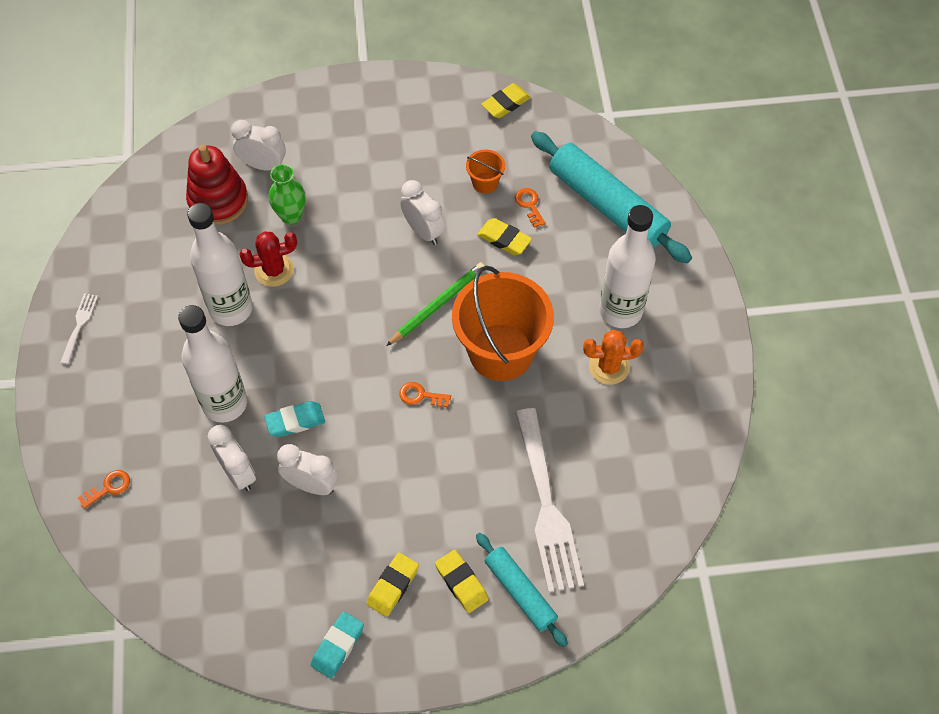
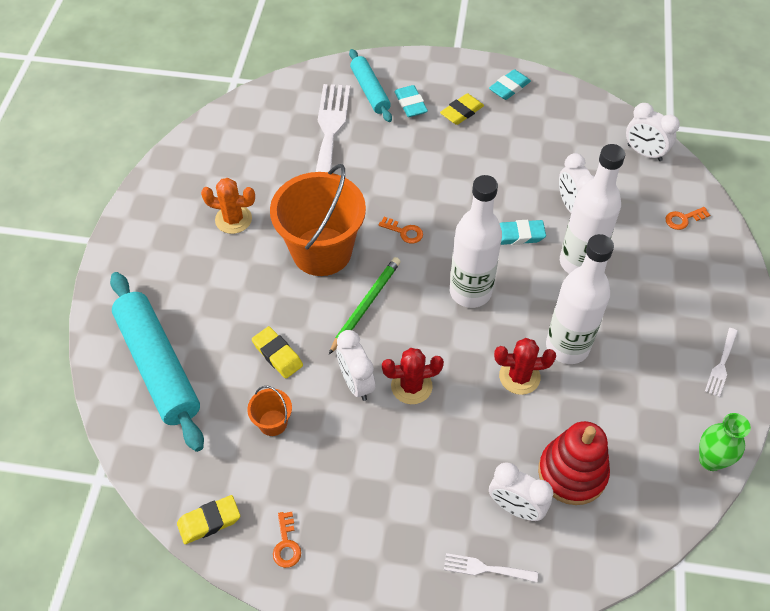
camera: 165 degrees left, 5 degrees down
(280, 120) = (487, 568): none -> white fork
(291, 216) = (493, 433): green vase -> green vase (710, 460)
(311, 485) = (512, 186): white clock -> white clock (644, 153)
(372, 239) = (411, 386): none -> red cactus
(437, 305) = (365, 305): green pencil -> green pencil turned 150 degrees clockwise
(461, 583) = (410, 104): yellow eraser -> turquoise eraser
(529, 205) = (237, 385): orange key -> orange key (286, 544)
(620, 311) = (199, 262): white bottle -> white bottle (470, 292)

